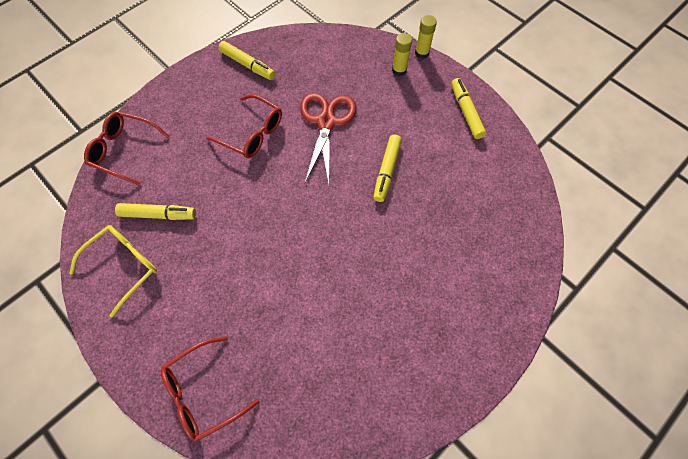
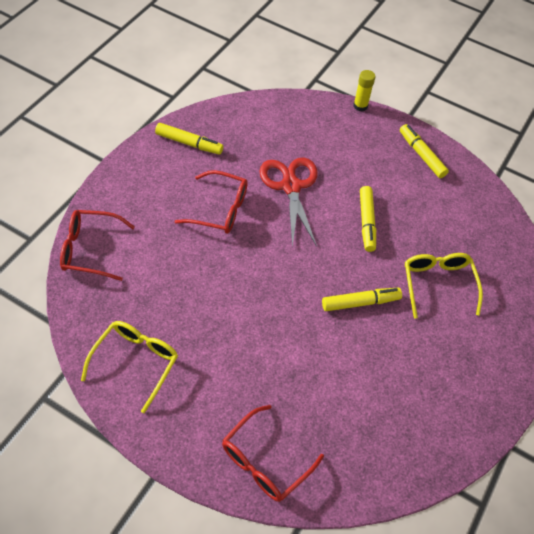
camera: 20 degrees left, 10 degrees down
(158, 214) = (152, 305): yellow marker -> yellow marker (360, 302)
(399, 70) = (344, 125): yellow glue stick -> none
(436, 248) = (438, 284): none -> yellow glasses

